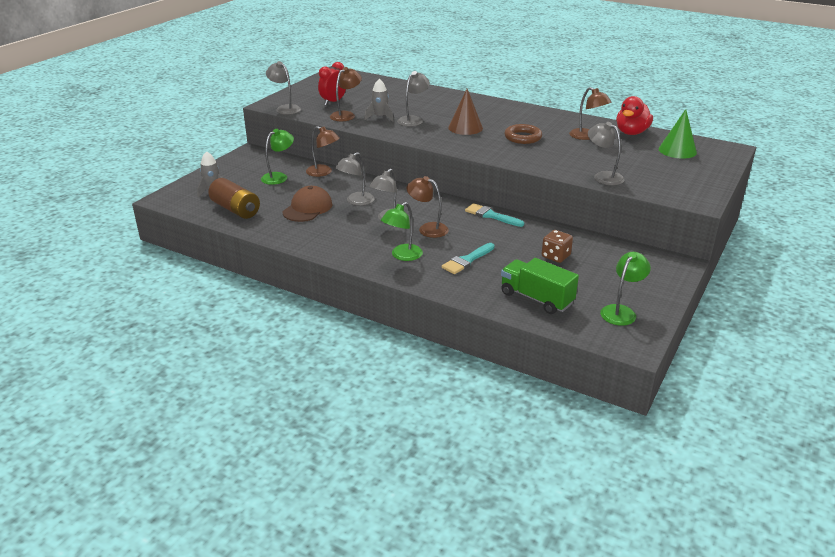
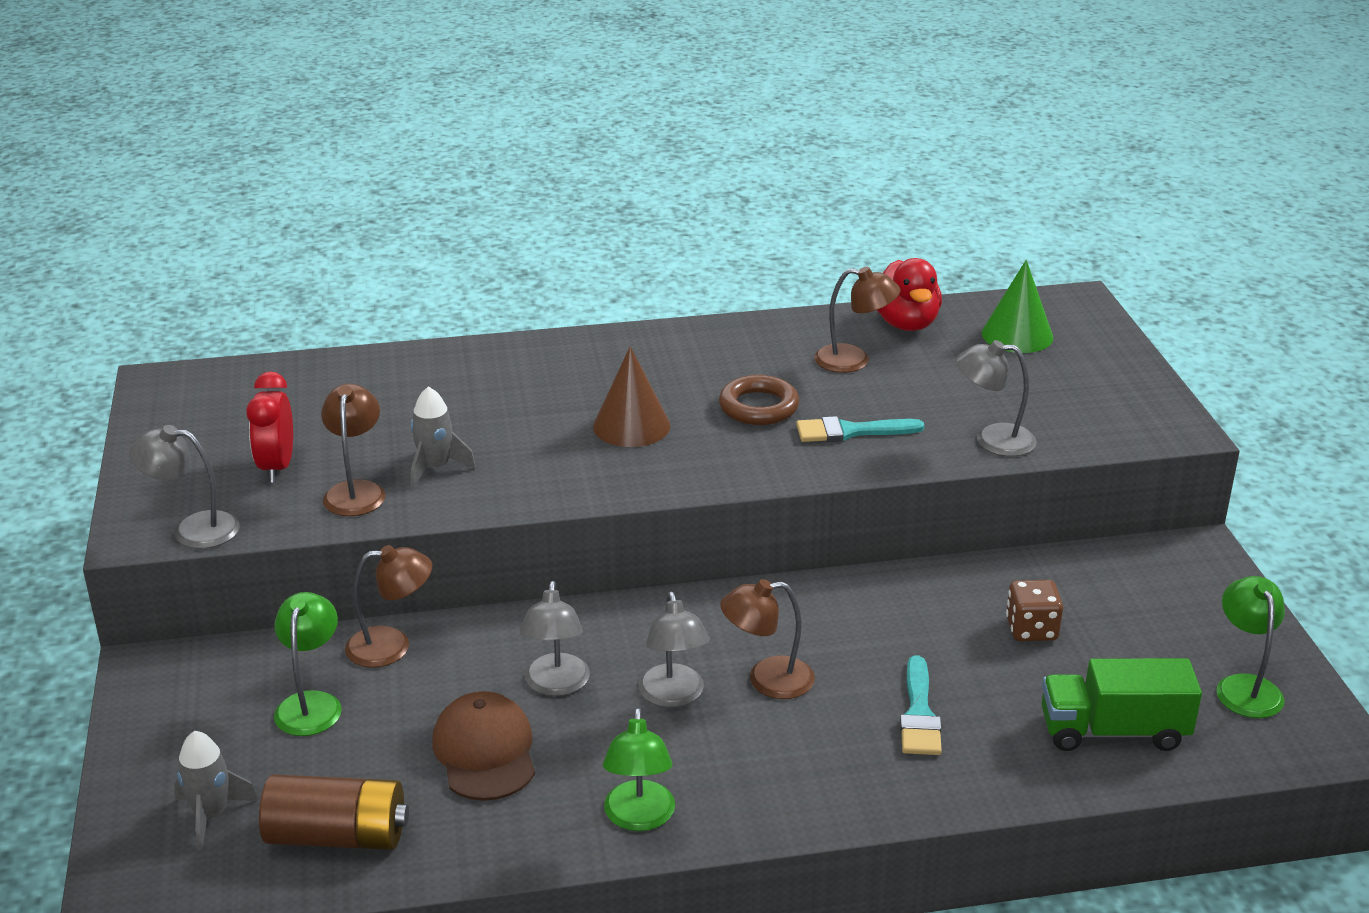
camera: 40 degrees left, 0 degrees up
(402, 256) = (806, 765): green lamp -> green lamp (639, 818)
(413, 120) = (508, 447): grey lamp -> none
(491, 215) = (829, 595): turquoise brush -> turquoise brush (851, 431)

